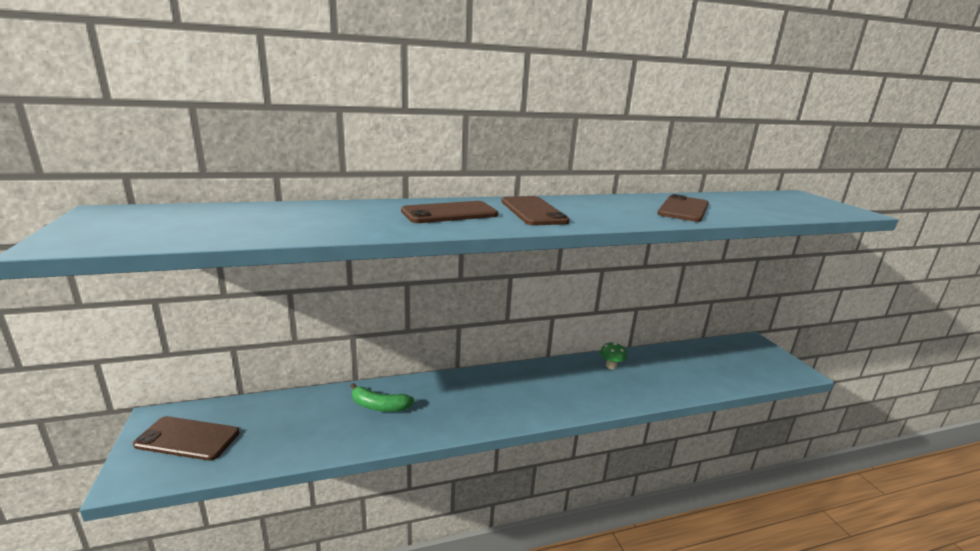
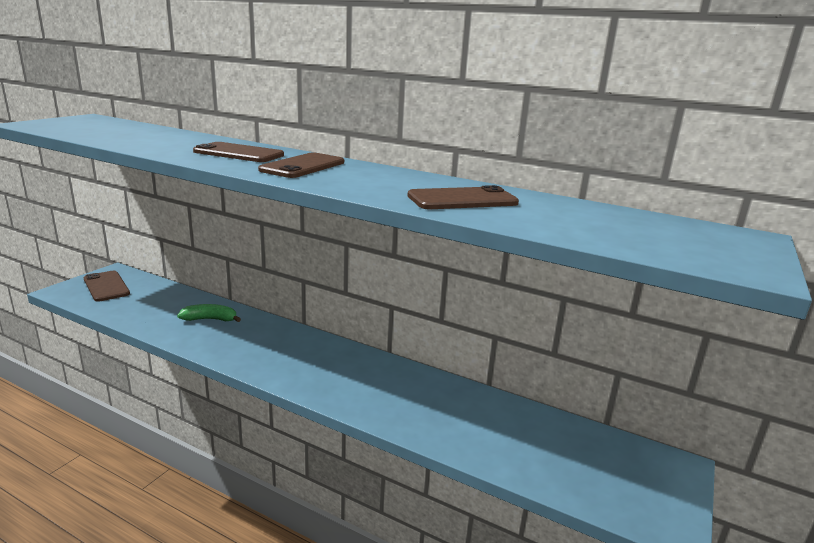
camera: 45 degrees right, 0 degrees up
(379, 406) = (210, 319): green banana -> green banana turned 120 degrees clockwise
(611, 366) = (429, 387): green mushroom -> none

